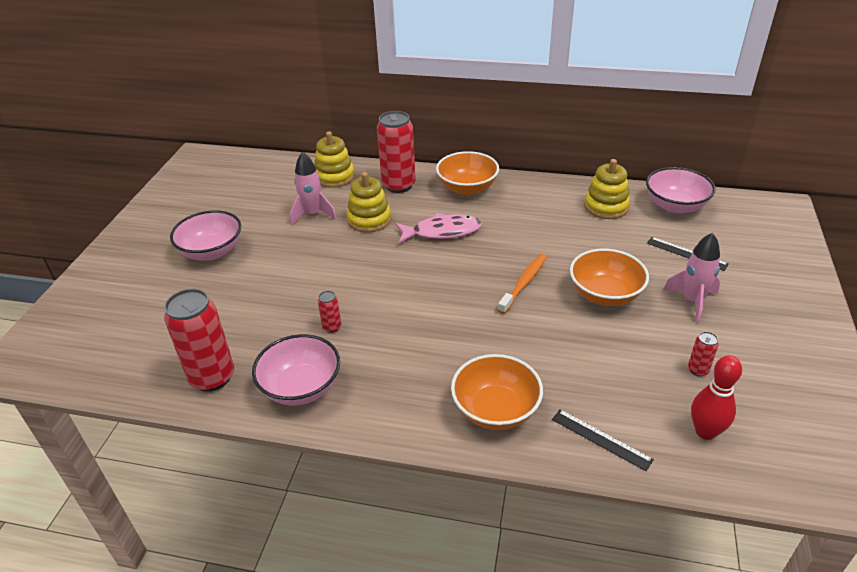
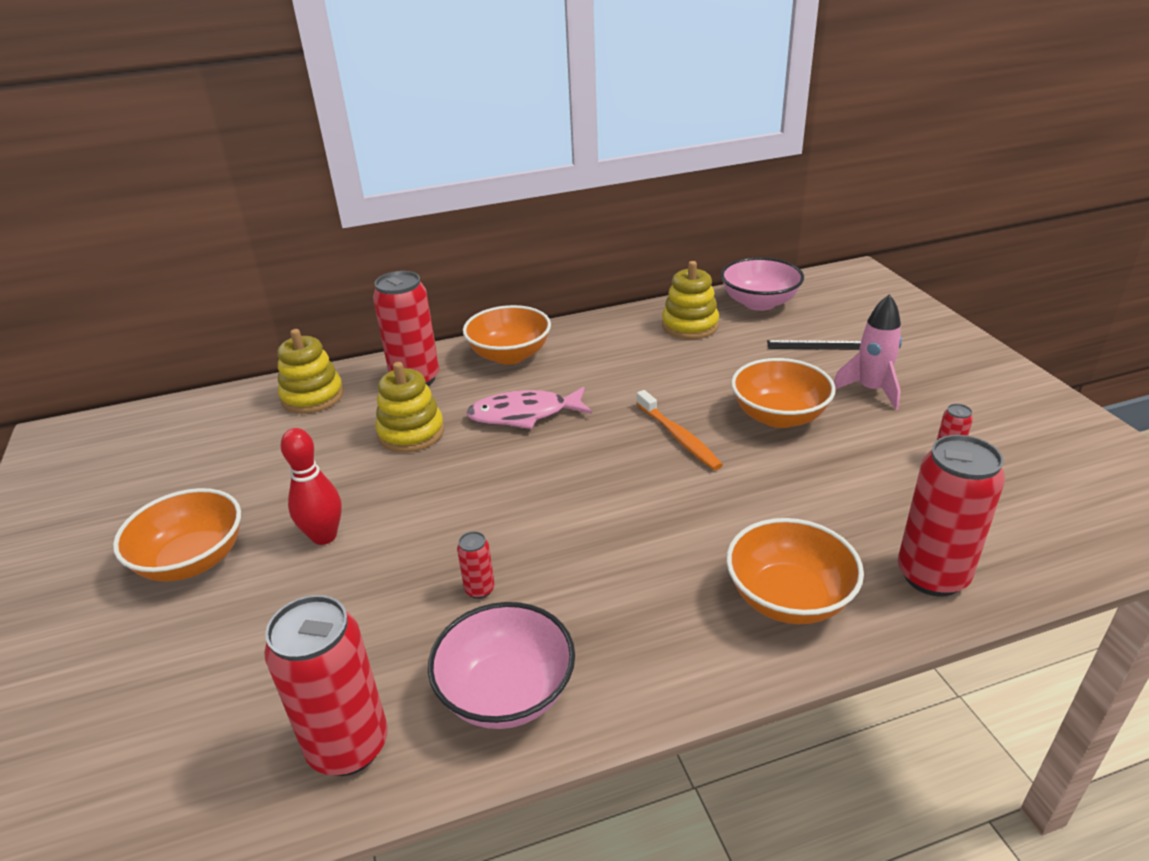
camera: 30 degrees left, 5 degrees down
(212, 251) = (192, 560): pink bowl -> orange bowl
(313, 214) = (320, 454): pink rocket -> none
(442, 232) = (524, 414): pink fish -> pink fish turned 150 degrees counterclockwise
(524, 283) = (679, 437): orange toothbrush -> orange toothbrush turned 150 degrees clockwise
(601, 439) = (932, 576): black ruler -> red can
(705, 431) = (1018, 517): red bowling pin -> red bowling pin (324, 536)

